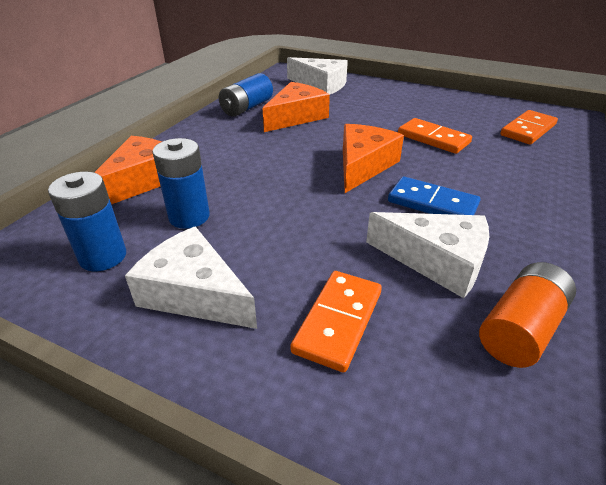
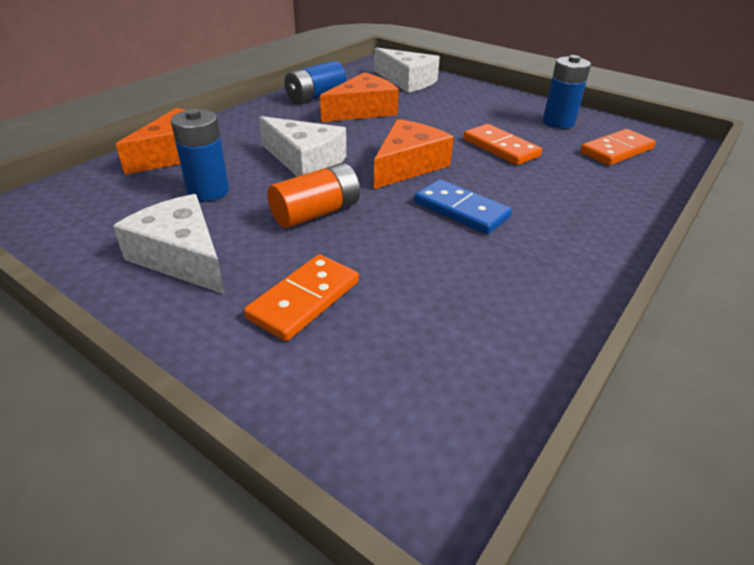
camera: 10 degrees right, 0 degrees up
(103, 256) = (113, 215): blue battery -> blue battery (558, 122)
(437, 261) = (433, 263): white cheese -> white cheese (305, 161)
(520, 329) = (483, 334): orange battery -> orange battery (316, 213)

